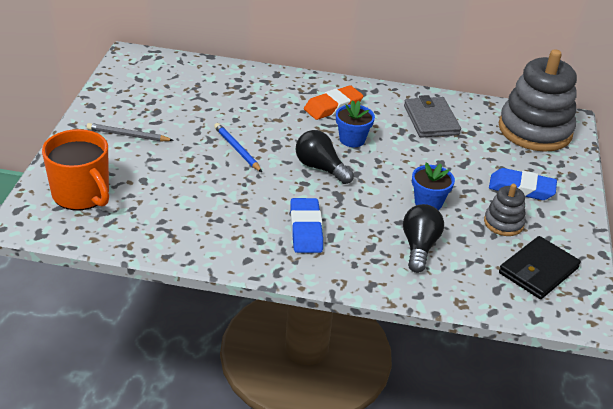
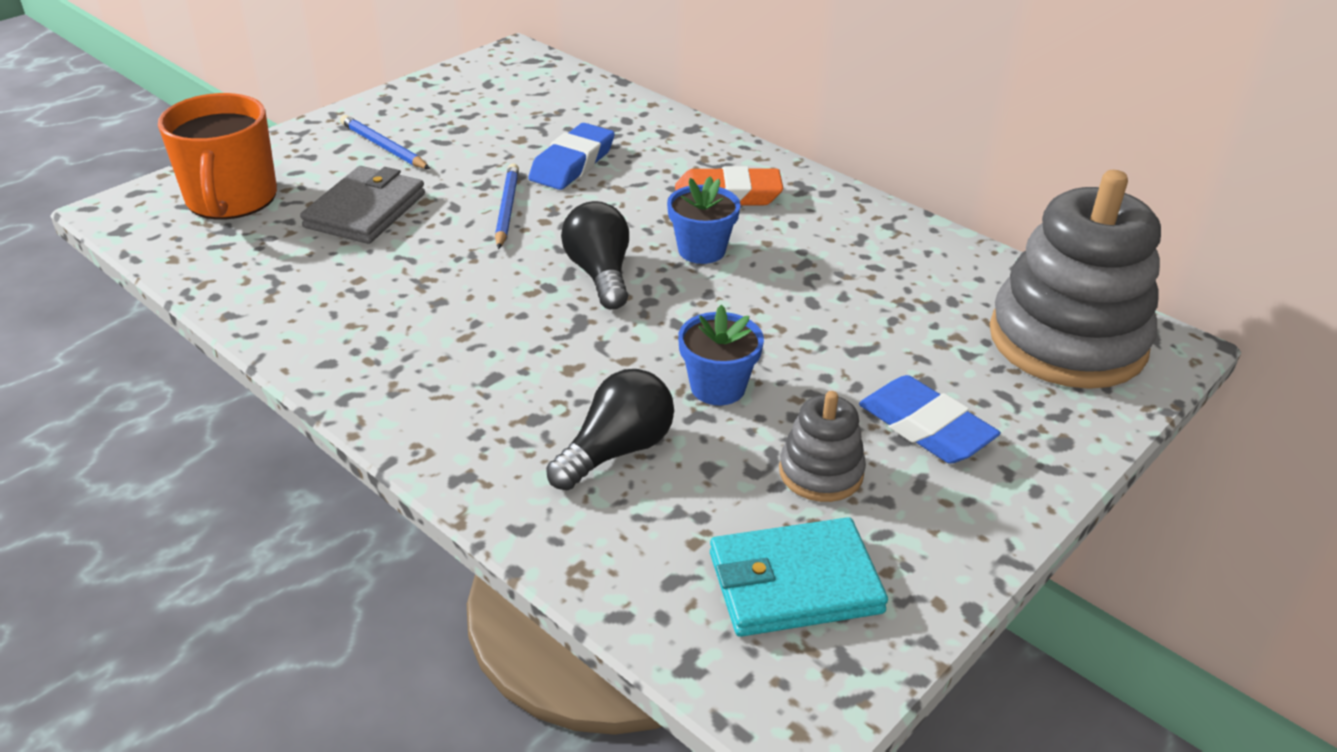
camera: 35 degrees right, 0 degrees up
(128, 135) = (383, 147): grey pencil -> blue pencil
(305, 229) = (466, 353): blue eraser -> blue eraser (572, 163)
(431, 120) = (875, 263): grey wallet -> grey wallet (365, 210)
(538, 271) = (794, 583): black wallet -> turquoise wallet

